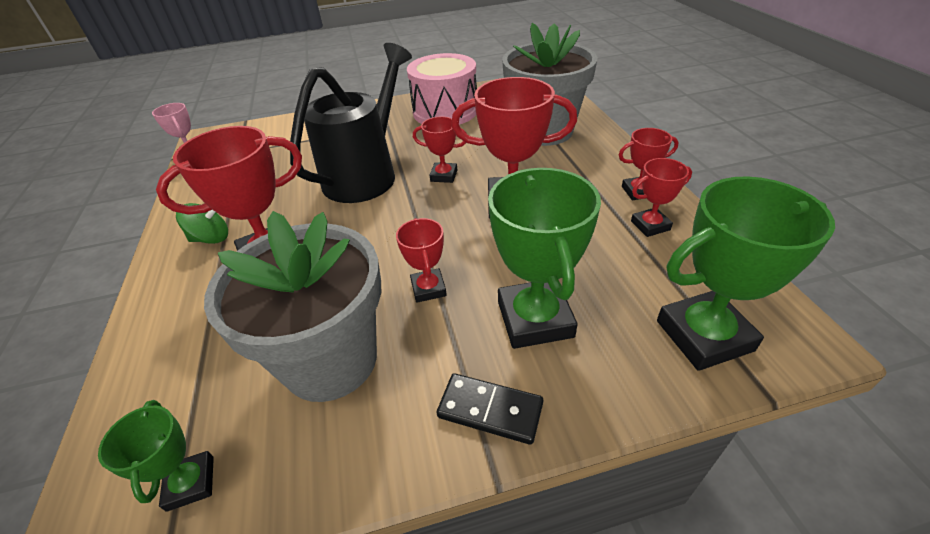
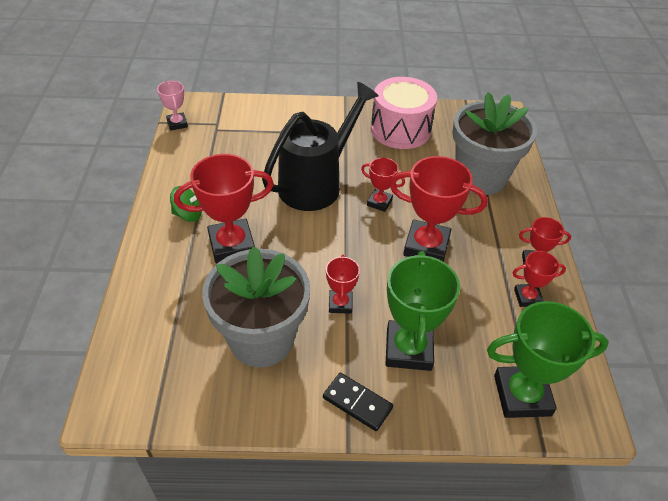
camera: 10 degrees right, 5 degrees up
(191, 483) = (167, 394): green trophy -> none

